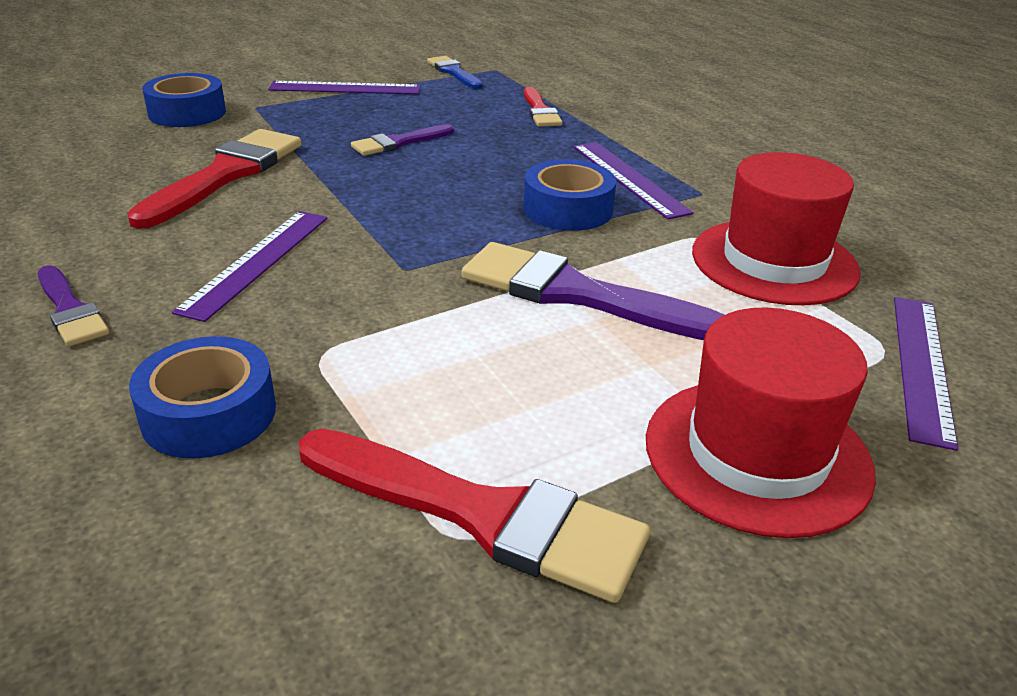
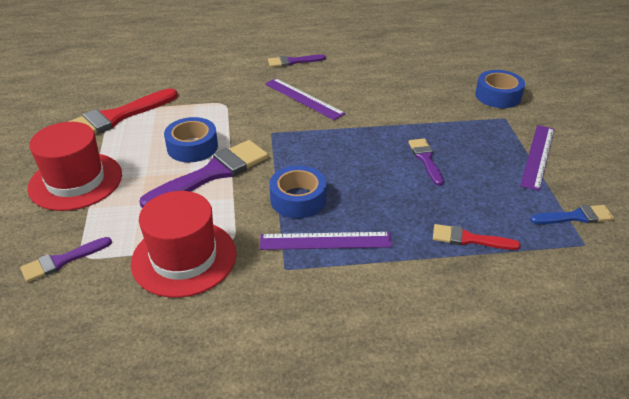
camera: 115 degrees right, 5 degrees up
(209, 414) = (209, 81): blue tape -> blue tape (192, 147)
(225, 175) = (401, 99): red brush -> none
(921, 366) = (62, 260): purple ruler -> purple brush

